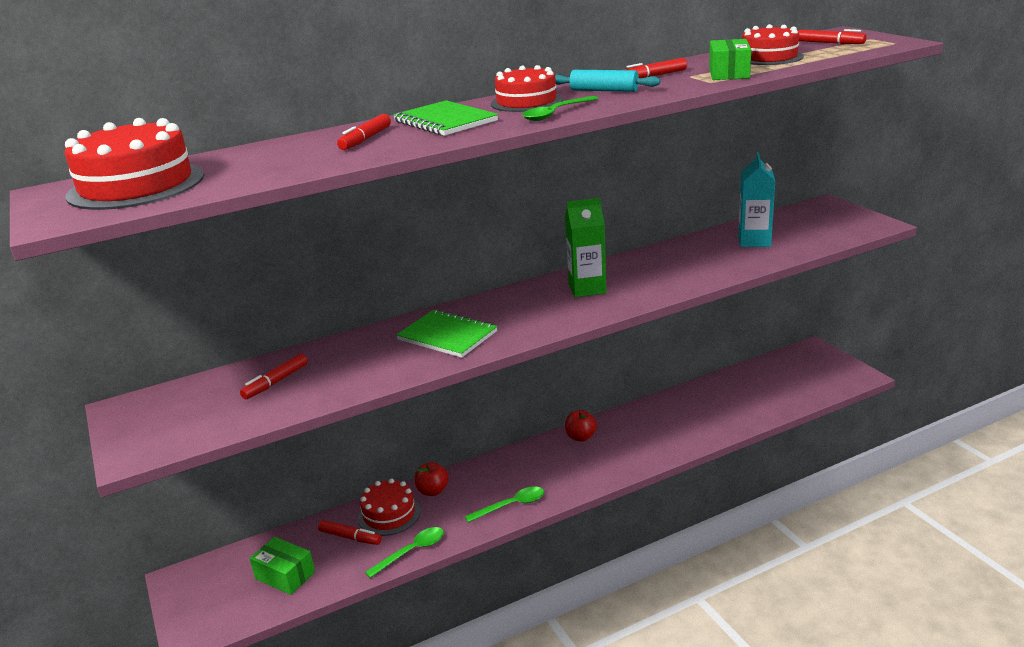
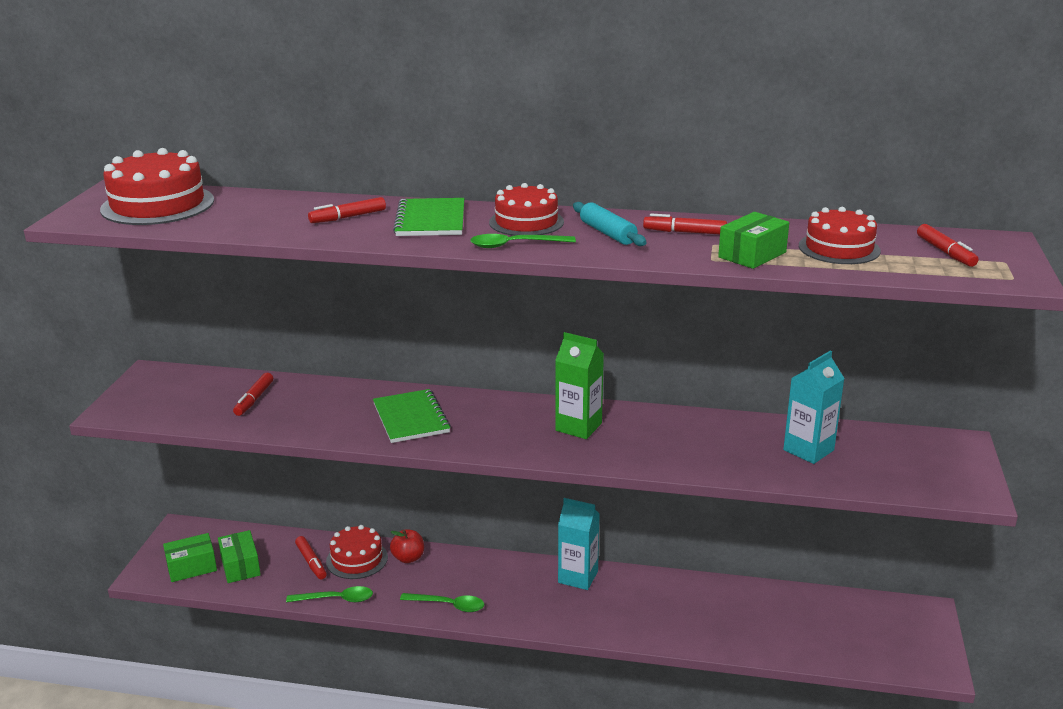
camera: 35 degrees right, 0 degrees up
(234, 602) = (192, 567): none -> green box
(276, 382) = (254, 399): red marker -> red marker turned 60 degrees counterclockwise
(580, 437) = (578, 577): red apple -> turquoise carton

